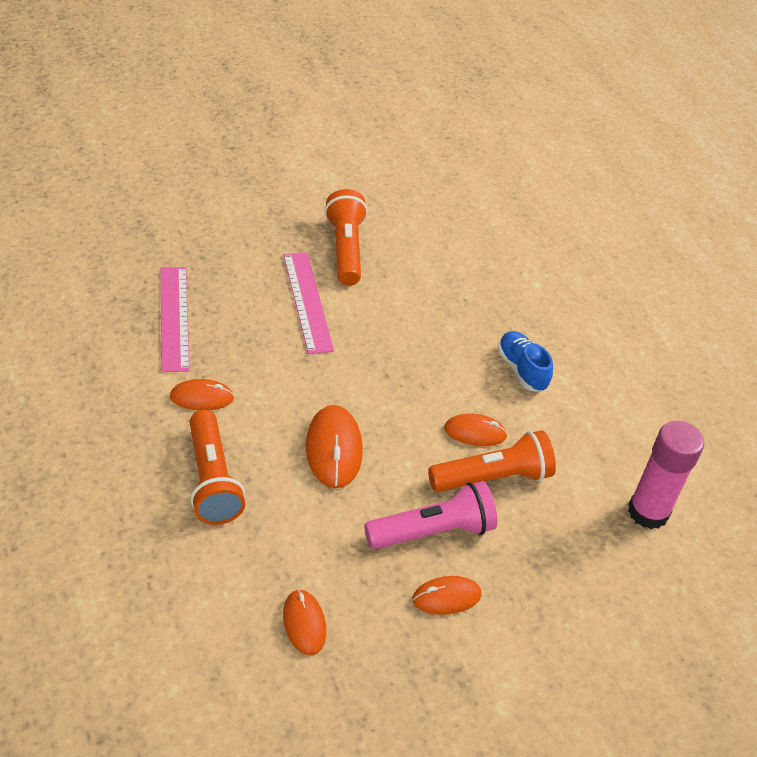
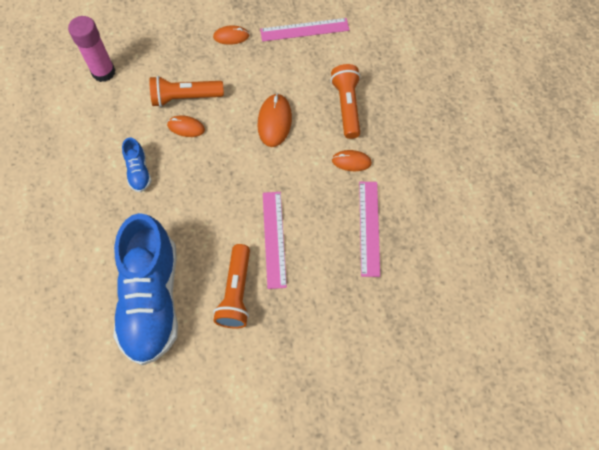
camera: 165 degrees left, 20 degrees up
(304, 623) = (304, 30): orange mouse -> pink ruler
(433, 532) = (229, 69): pink flashlight -> none
(447, 241) = (152, 299): none -> blue shoe

